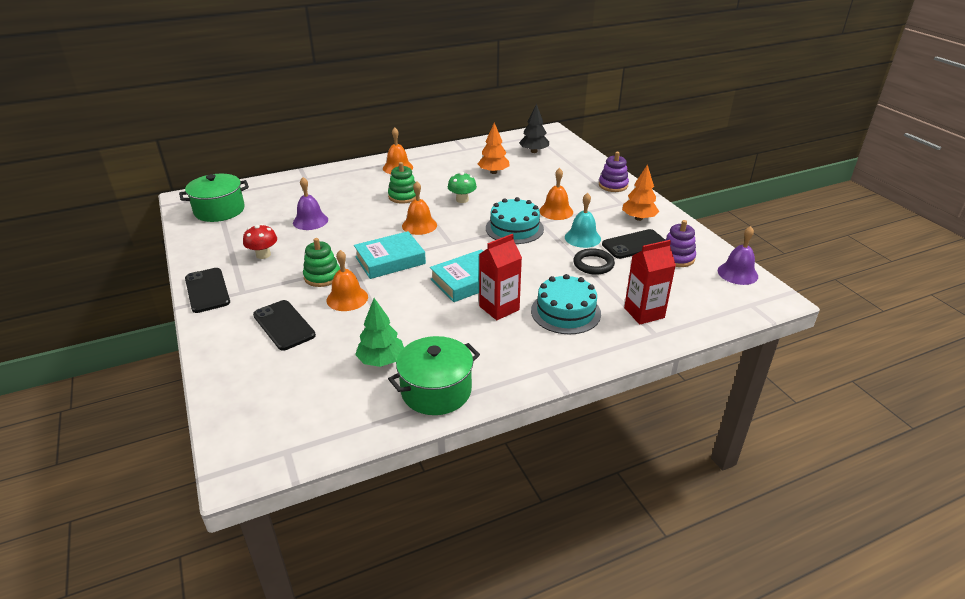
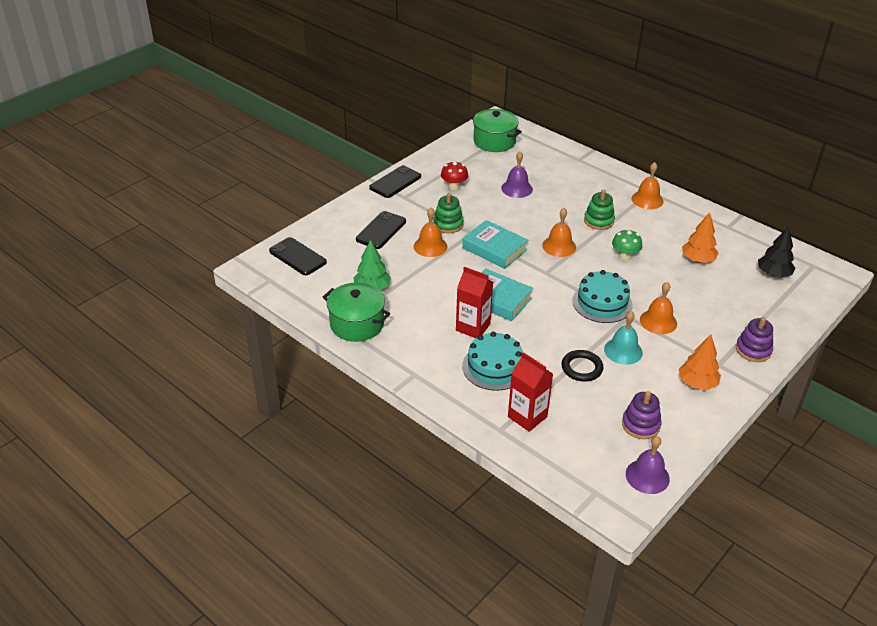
camera: 65 degrees right, 5 degrees up
(634, 244) = (641, 389): black phone -> black phone (297, 257)

